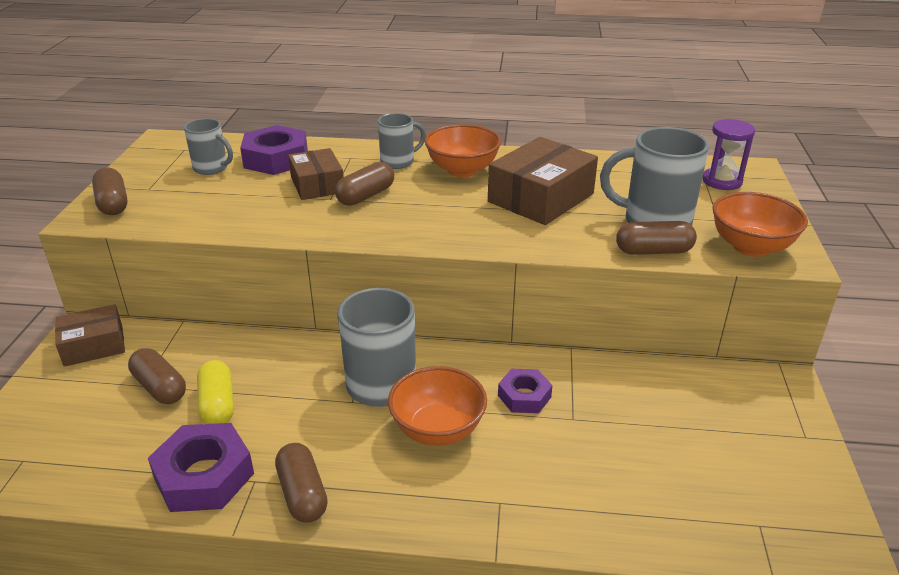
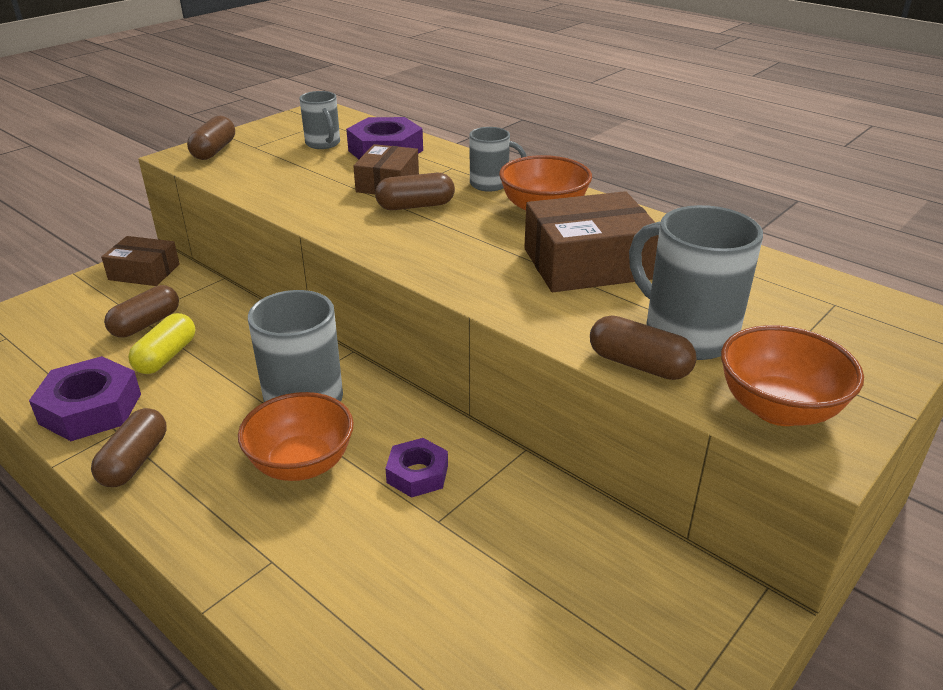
camera: 35 degrees right, 0 degrees up
(160, 387) = (146, 324): brown capsule -> brown capsule turned 45 degrees clockwise
(722, 181) = (851, 320): purple hourglass -> none

